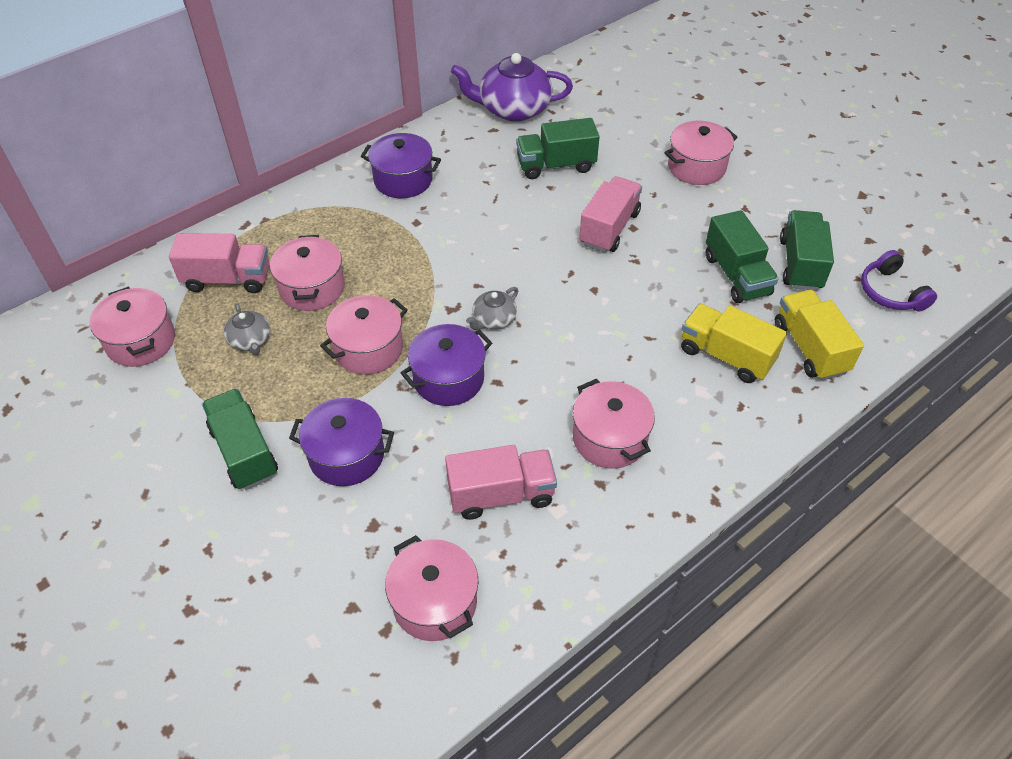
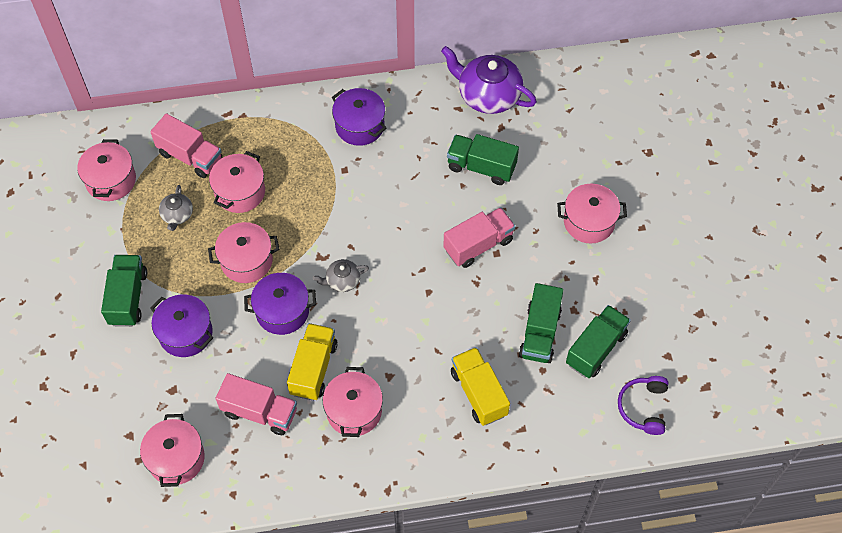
camera: 30 degrees right, 10 degrees up
(810, 348) = (543, 419): yellow truck -> yellow truck (313, 369)

